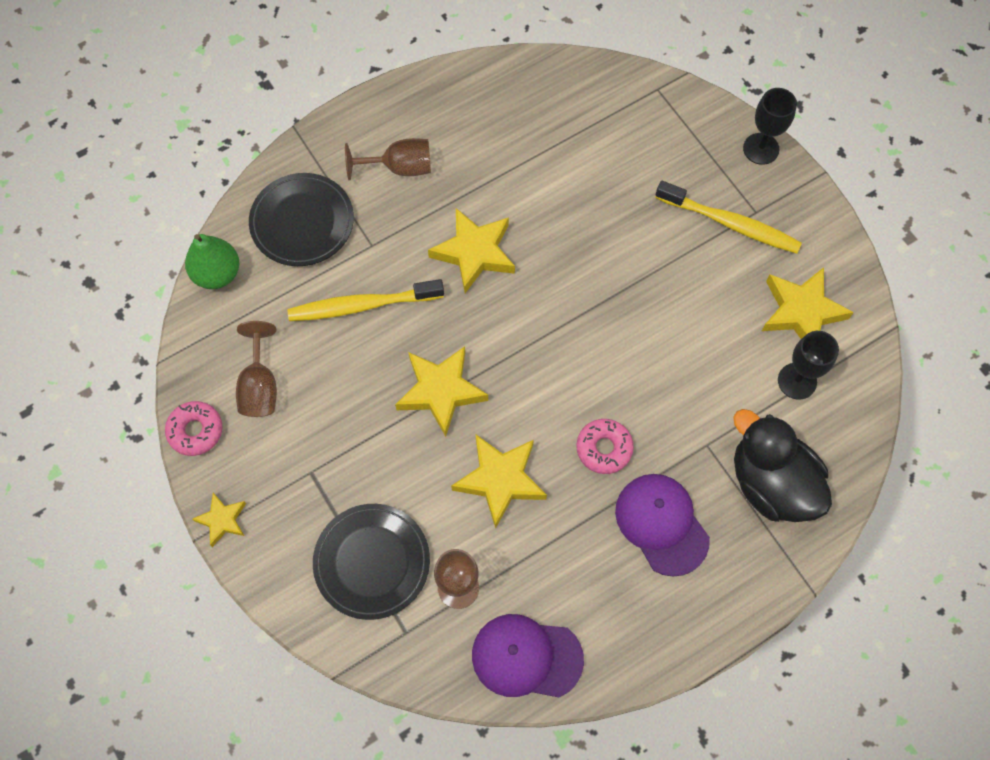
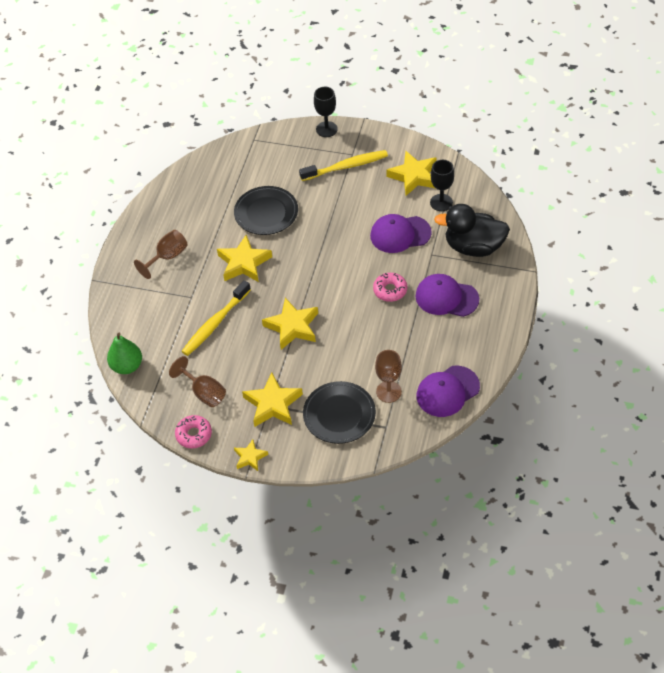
camera: 40 degrees left, 15 degrees down
(302, 222) = (145, 314): black plate -> black plate (266, 213)
(500, 480) = (359, 338): yellow star -> yellow star (273, 404)
(697, 380) = (400, 234): none -> purple cap

